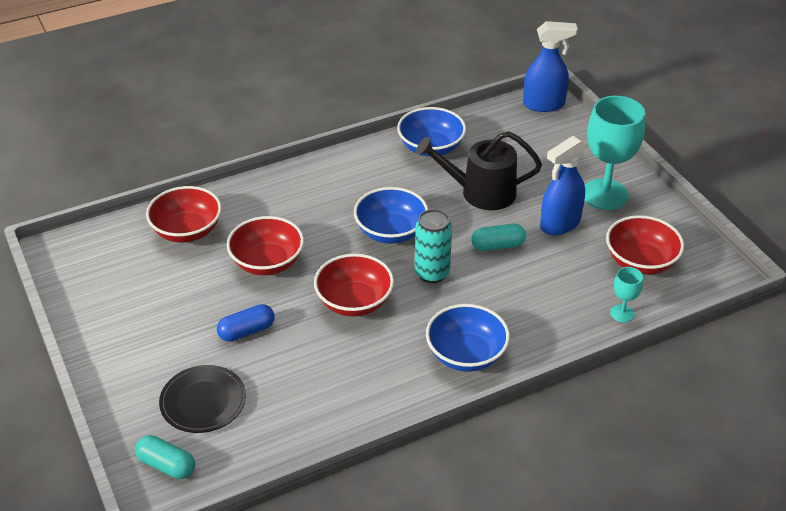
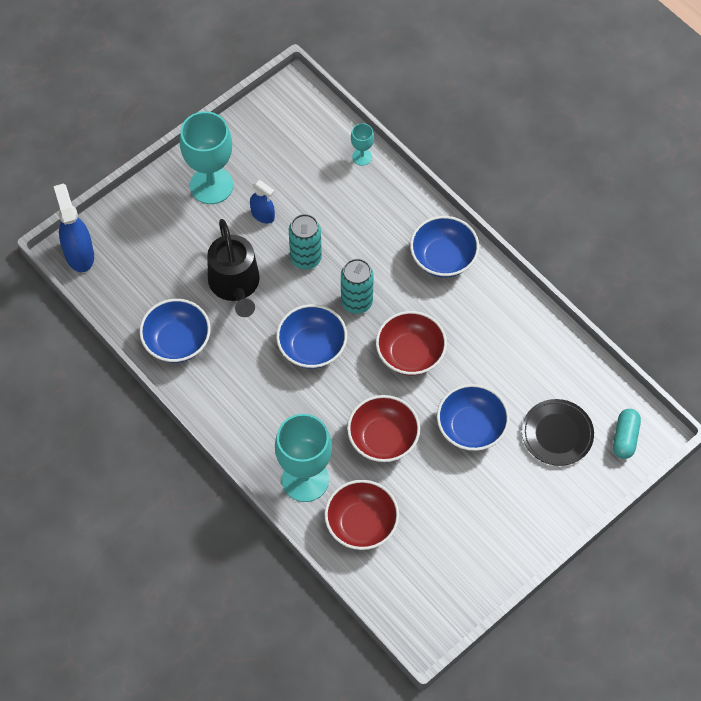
camera: 105 degrees left, 20 degrees up
(246, 331) = (471, 428): blue capsule -> blue bowl
(251, 203) = (305, 480): none -> turquoise goblet
(497, 245) = (306, 258): turquoise capsule -> turquoise can
(559, 224) = (263, 215): blue spray bottle -> blue spray bottle, size x0.61
(640, 262) = (295, 150): red bowl -> none

